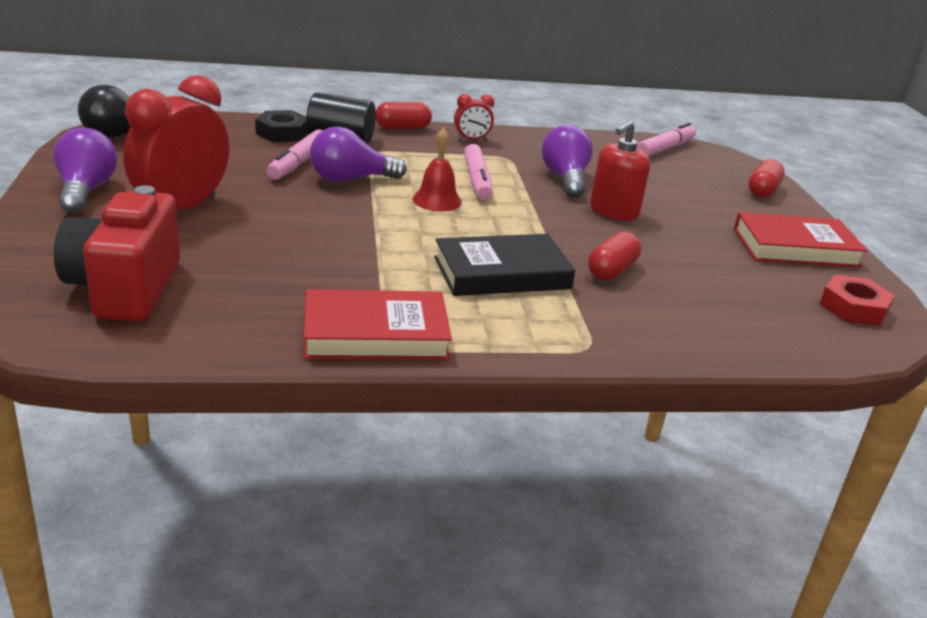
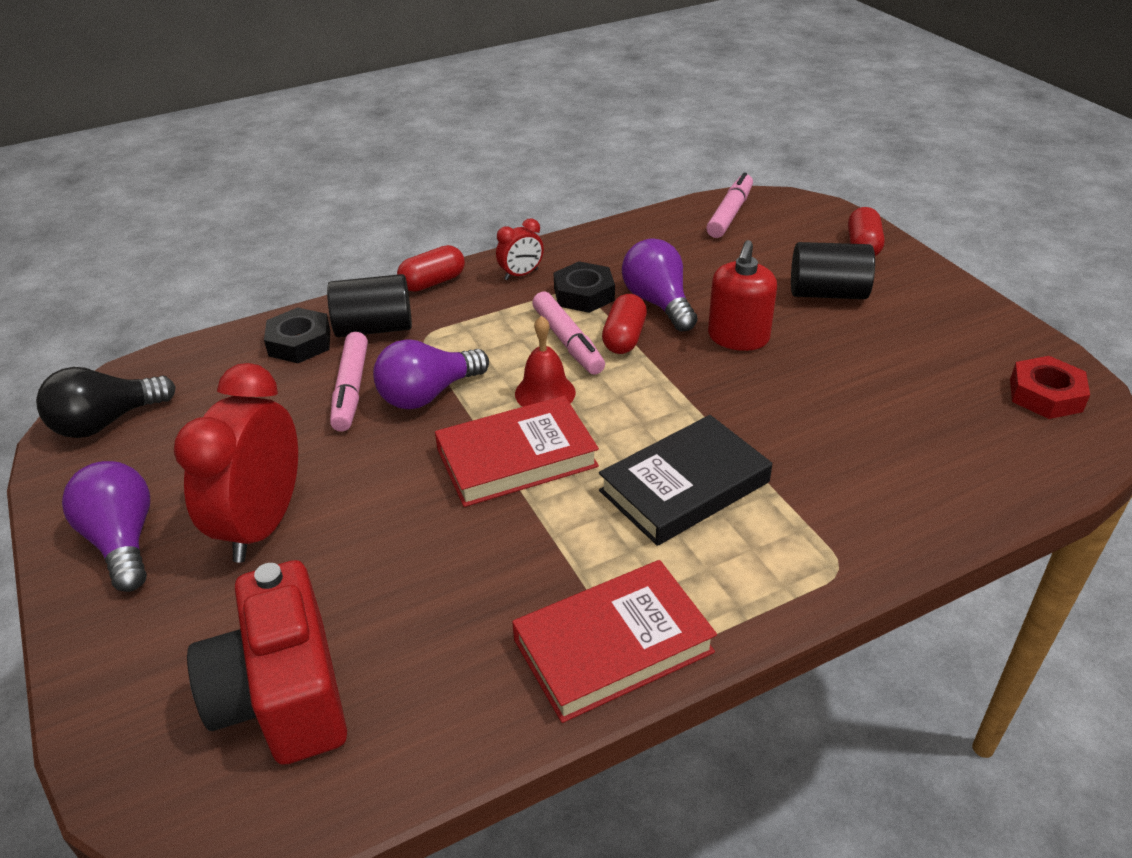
camera: 15 degrees left, 10 degrees up
(510, 161) = (584, 294): none -> black nut
(611, 270) = (791, 435): red capsule -> red capsule (624, 338)
(709, 207) = (827, 293): none -> black cylinder
(795, 247) = (942, 324): red book -> red book (517, 458)

